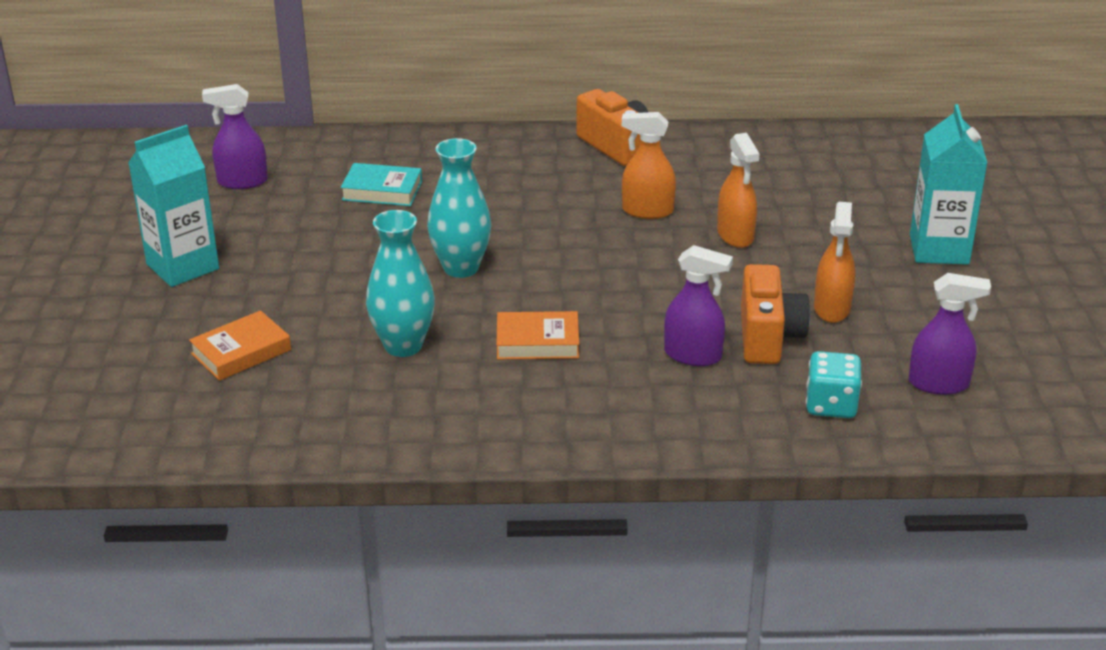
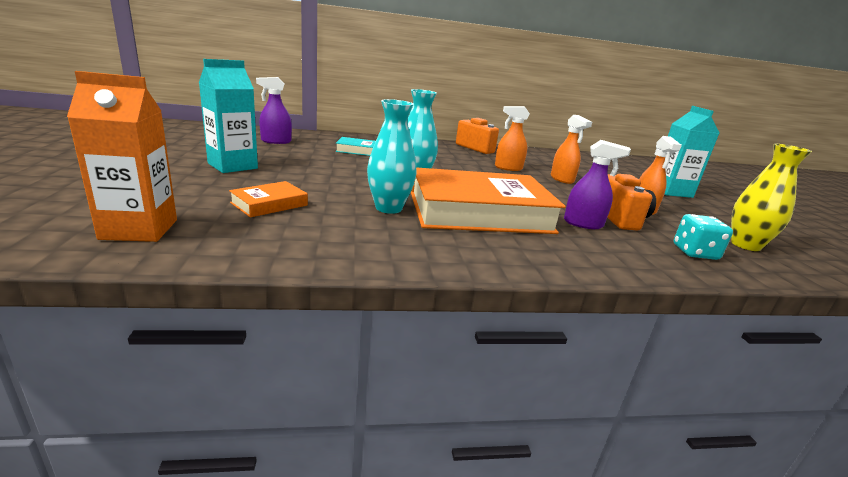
camera: 10 degrees left, 10 degrees down
(99, 411) = (139, 229): none -> orange carton
(537, 342) = (479, 212): orange book -> orange book, size x2.36
(939, 384) = (745, 245): purple spray bottle -> yellow vase

